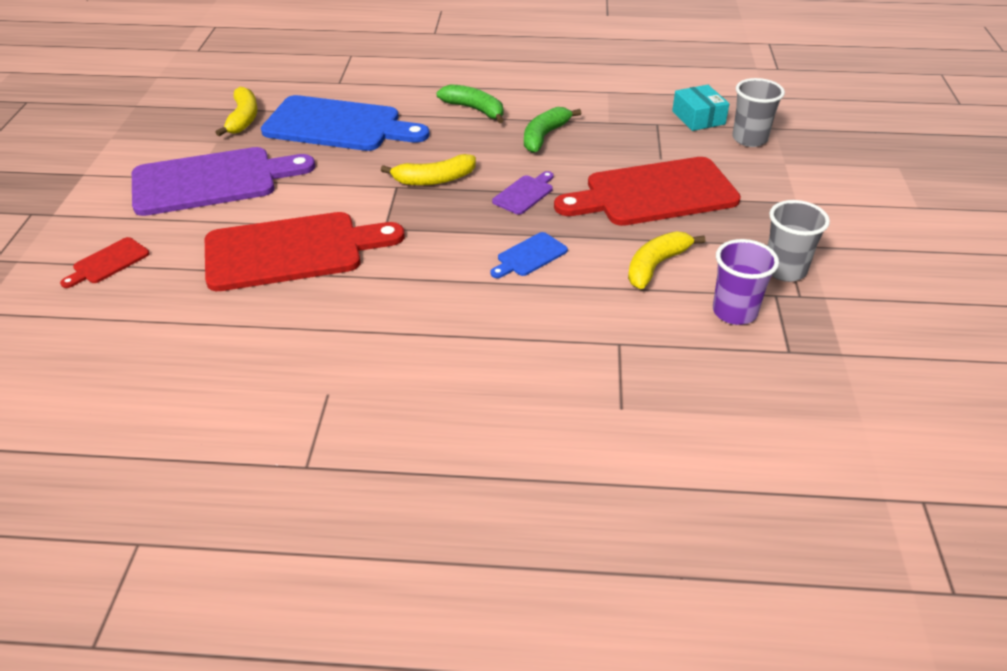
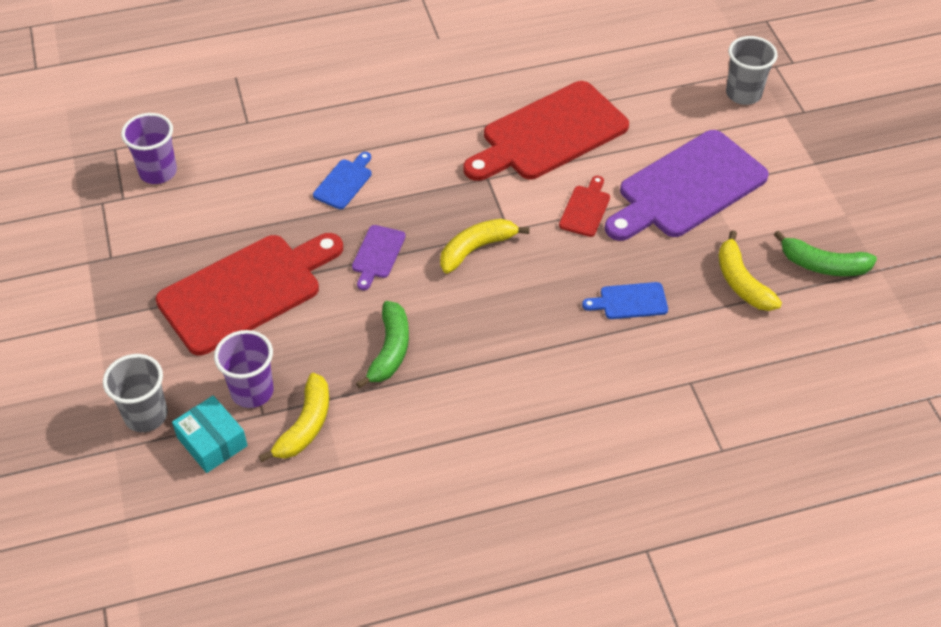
camera: 160 degrees right, 10 degrees up
(108, 262) = (685, 86): red cutting board -> red cutting board (585, 209)
(338, 125) = (630, 301): blue cutting board -> blue cutting board, size x0.43
(475, 109) = (492, 376): green banana -> green banana (823, 265)
(656, 265) = (230, 201): yellow banana -> yellow banana (305, 425)
(662, 135) = (252, 391): none -> purple cup
(785, 270) = (113, 226): grey cup -> grey cup (743, 94)

